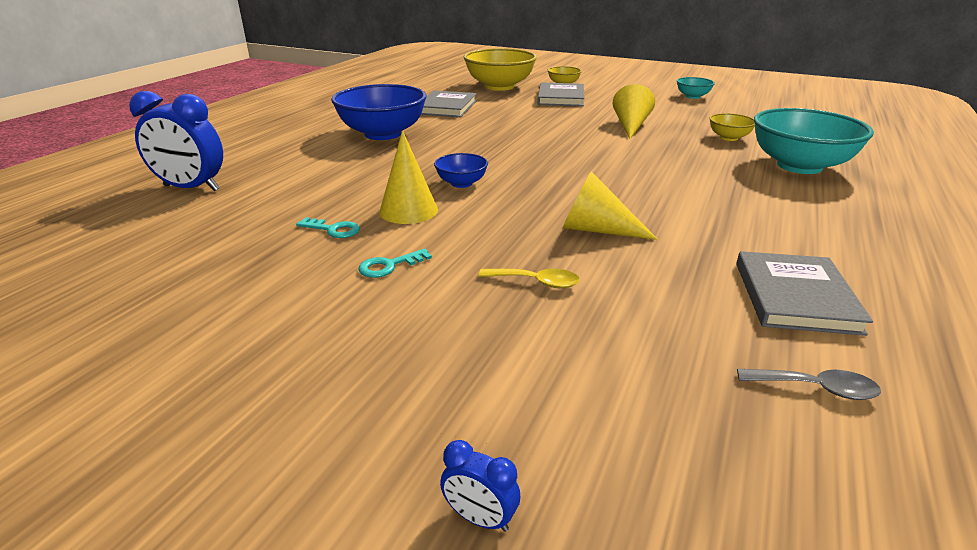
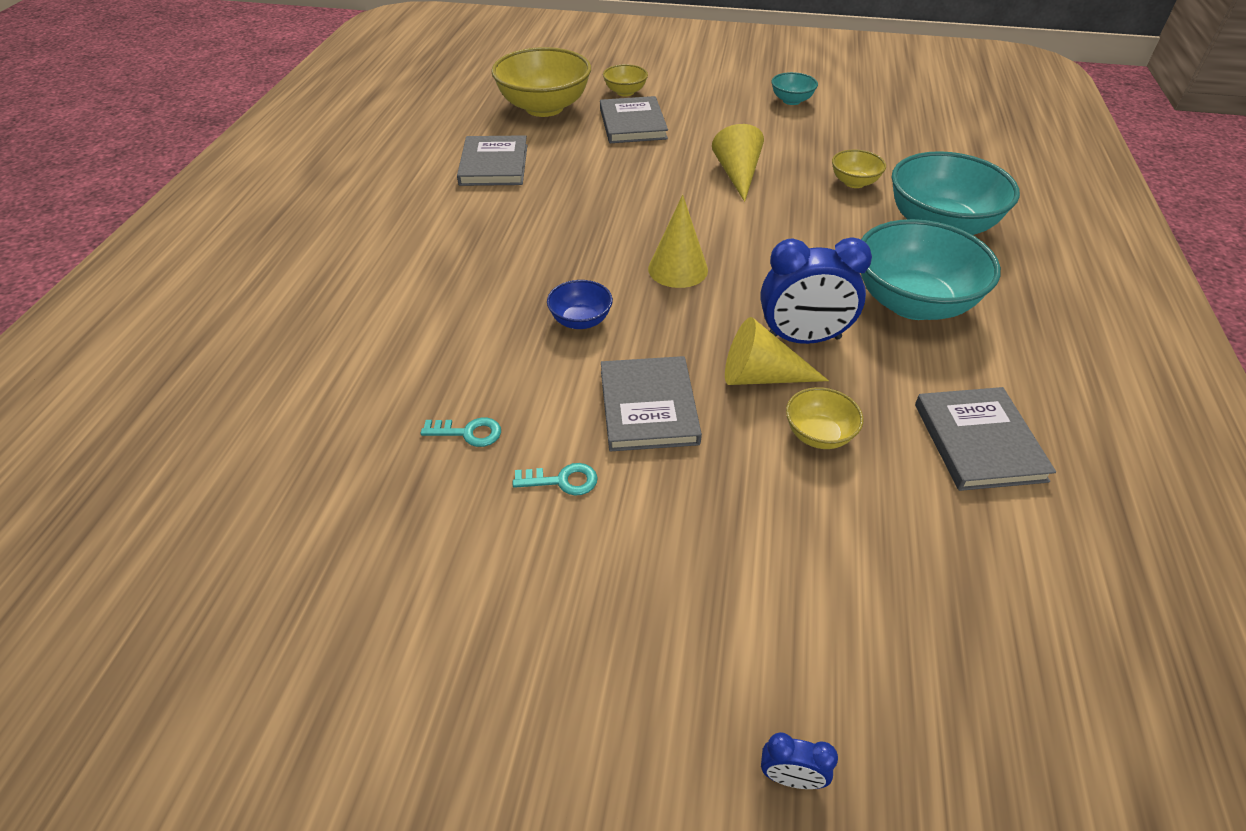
camera: 15 degrees left, 15 degrees up
(191, 188) = (242, 389): blue clock -> blue clock (803, 339)
(383, 134) = (436, 236): blue bowl -> none
(389, 266) = (562, 480): turquoise key -> turquoise key turned 135 degrees counterclockwise
(408, 210) = (540, 382): yellow cone -> yellow cone (678, 269)
(488, 234) = (648, 407): none -> grey book
(536, 282) = (729, 473): yellow spoon -> none
(633, 270) = (818, 435): none -> yellow bowl
(757, 204) = (912, 303): none -> turquoise bowl
(815, 388) = (1019, 560): grey spoon -> none

